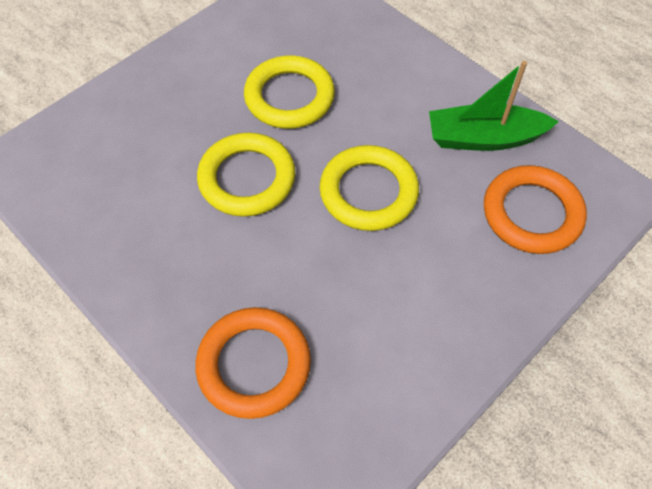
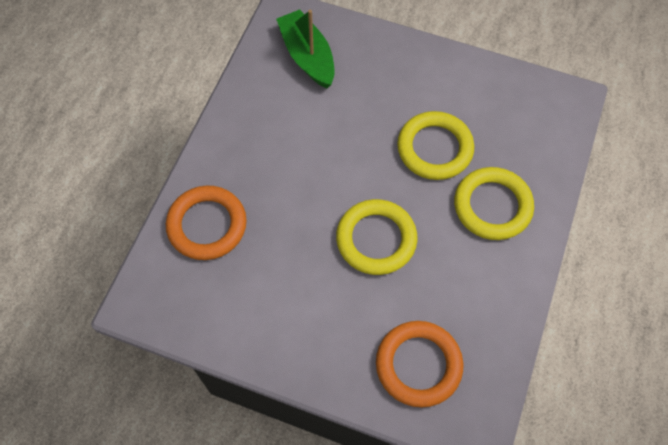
camera: 65 degrees right, 5 degrees up
(247, 178) = (345, 155): yellow ring -> yellow ring (492, 206)
(484, 138) = (475, 304): green boat -> green boat (307, 56)

